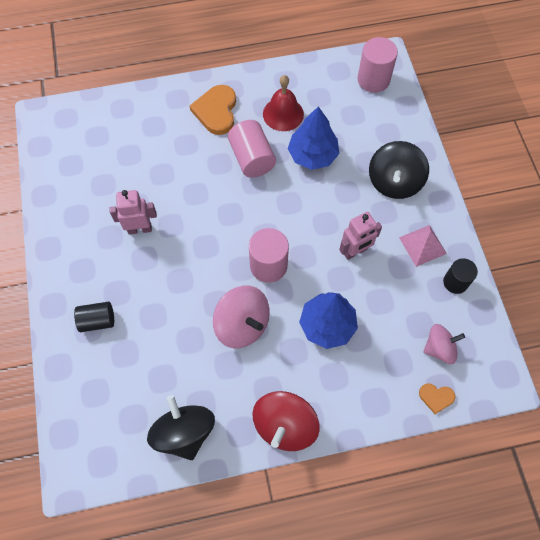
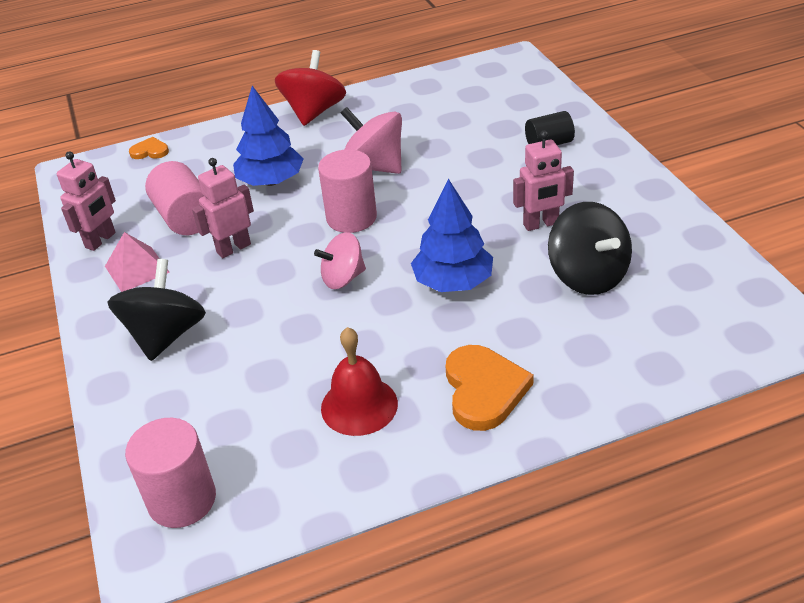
camera: 175 degrees right, 25 degrees down
(184, 432) = (416, 94): black spinning top -> black spinning top (587, 276)
(252, 158) = (401, 330): pink cylinder -> pink cylinder (185, 217)
(312, 155) = (300, 350): blue tree -> blue tree (453, 282)
(439, 348) = (137, 184): pink spinning top -> pink spinning top (343, 278)
(455, 282) = (101, 240): black cylinder -> pink robot

